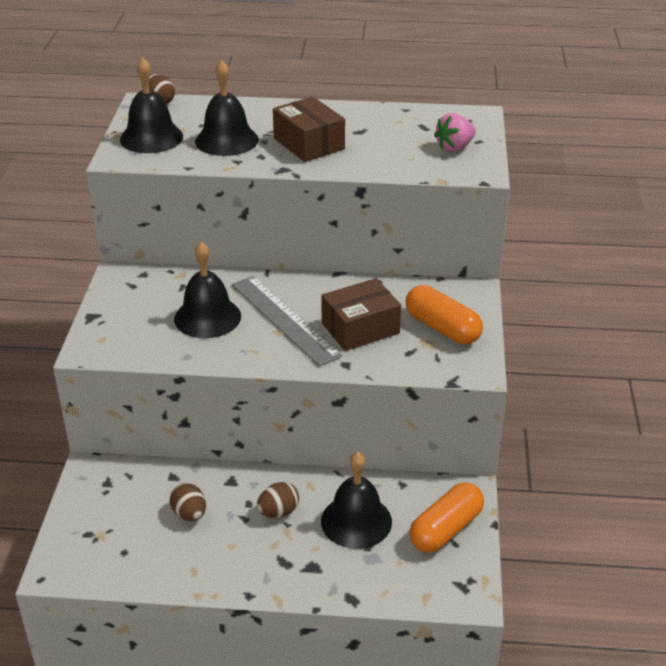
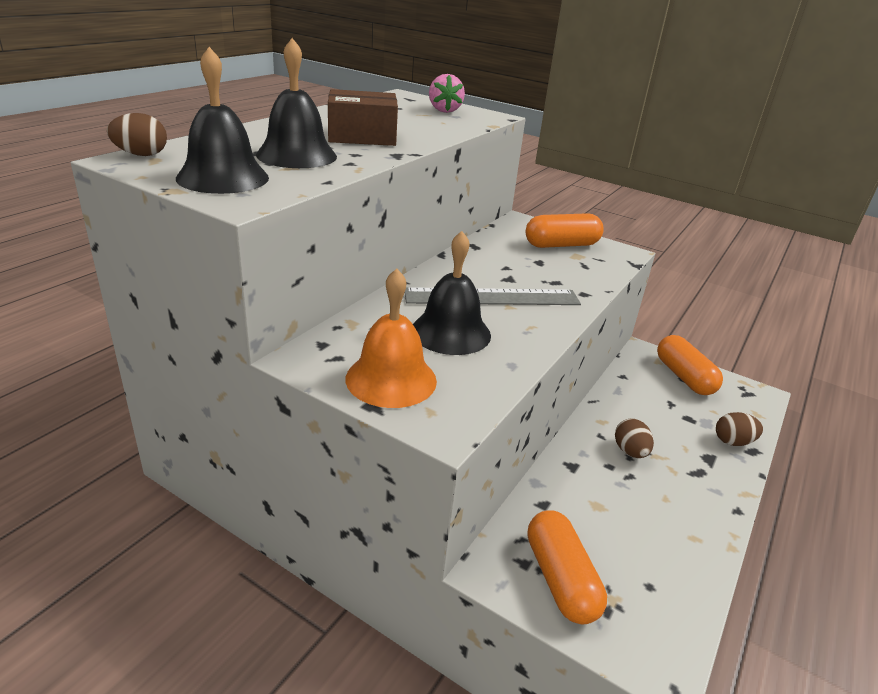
camera: 65 degrees left, 5 degrees down
(102, 504) = (560, 579): none -> orange capsule
(124, 313) = (391, 379): none -> orange bell
(189, 514) = (609, 511): brown egg -> brown egg (733, 442)
(356, 521) = (659, 414): black bell -> none
(360, 328) = (535, 272): brown box -> none

